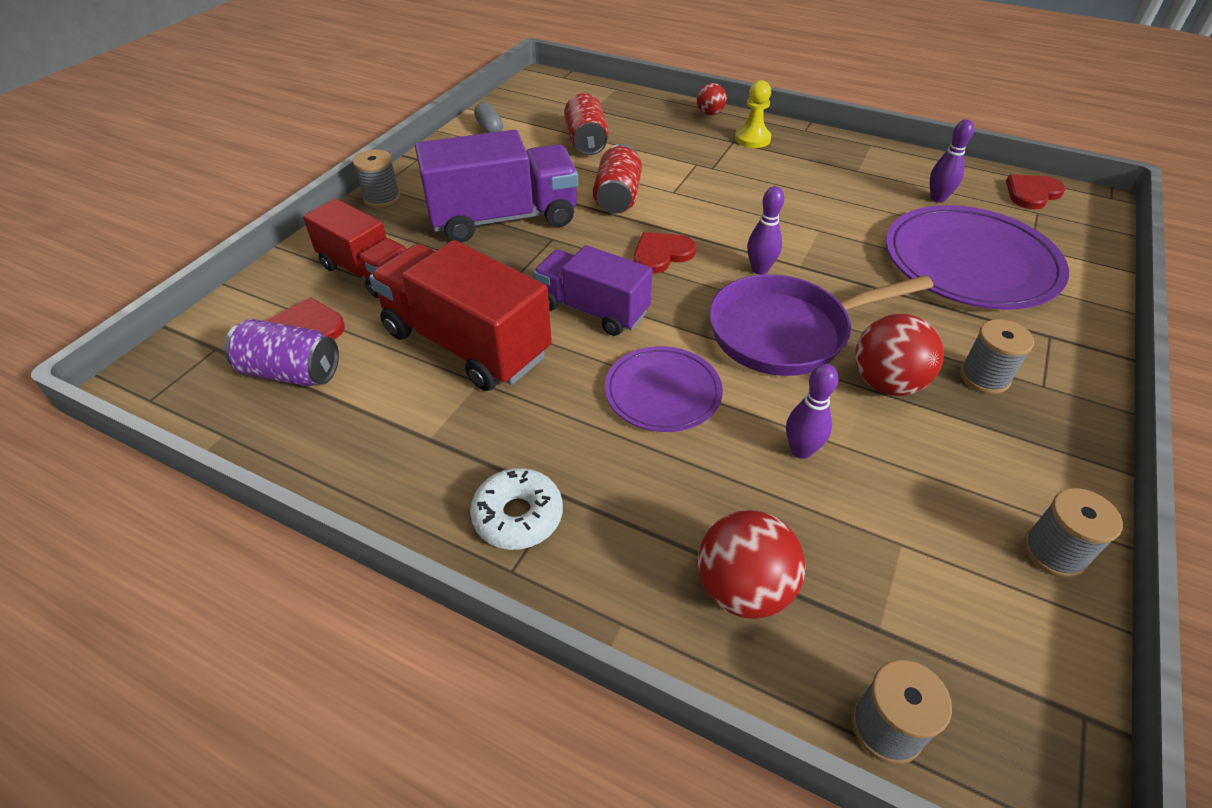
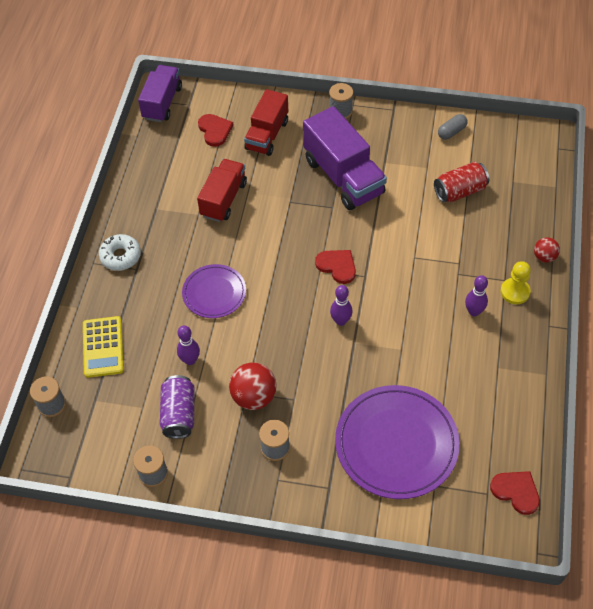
camera: 75 degrees right, 10 degrees up
(291, 372) = (181, 140): purple can -> purple can (179, 414)
(466, 344) = (223, 199): red truck -> red truck, size x0.66
(592, 310) = (270, 245): purple truck -> purple truck (162, 103)
(617, 197) = (393, 228): red can -> none
(743, 589) = (103, 347): red ball -> yellow calculator
(786, 332) = (283, 343): purple pan -> none
(937, 198) = (477, 423): purple bowling pin -> purple bowling pin (474, 311)

